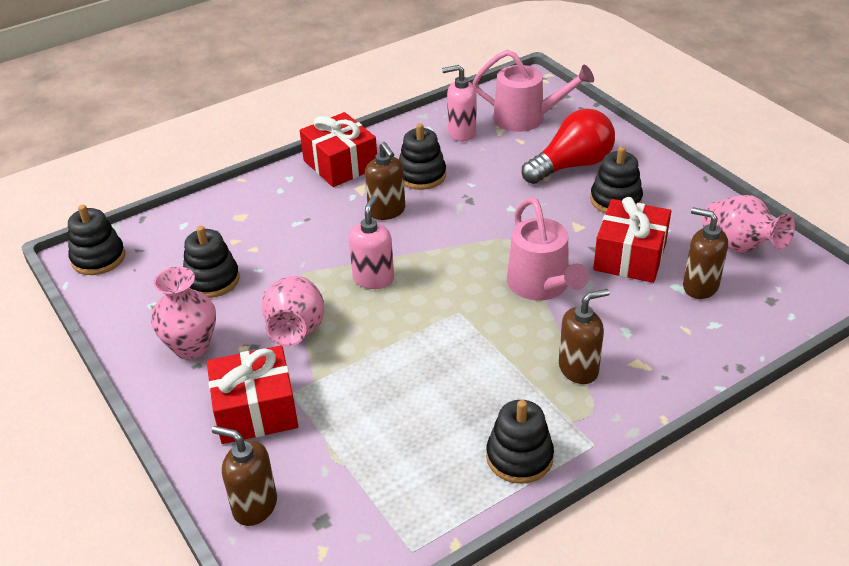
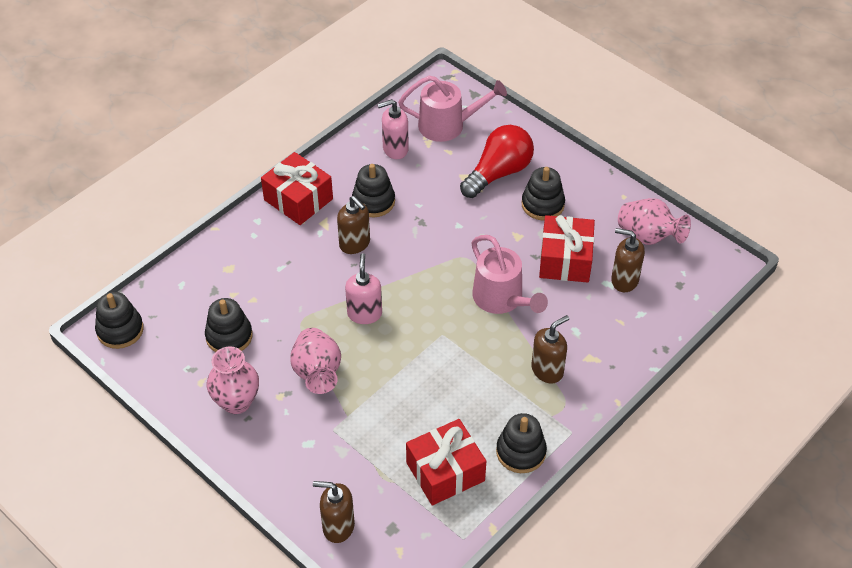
camera: 15 degrees left, 10 degrees up
(256, 410) = (310, 449): red gift -> red gift (445, 472)

